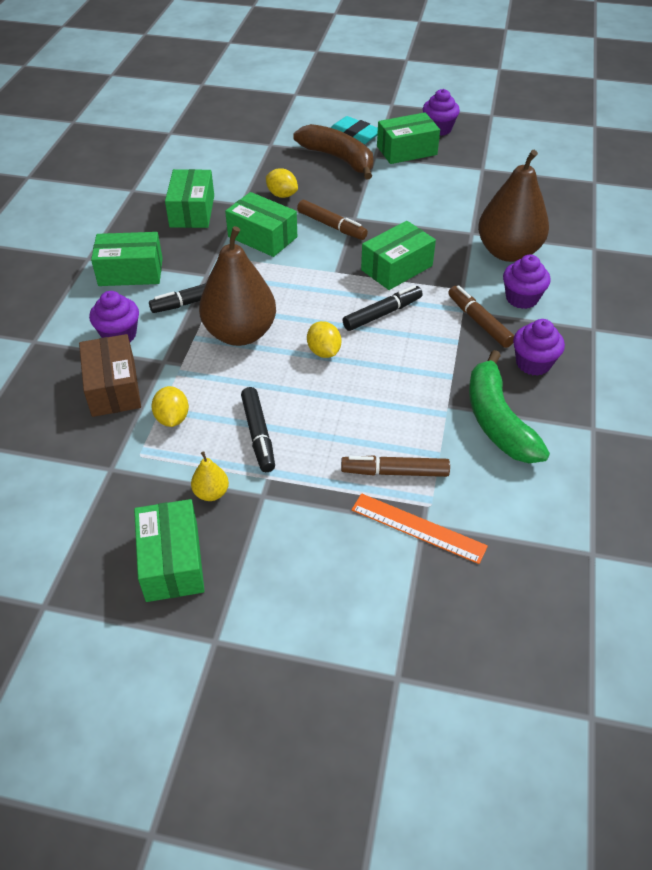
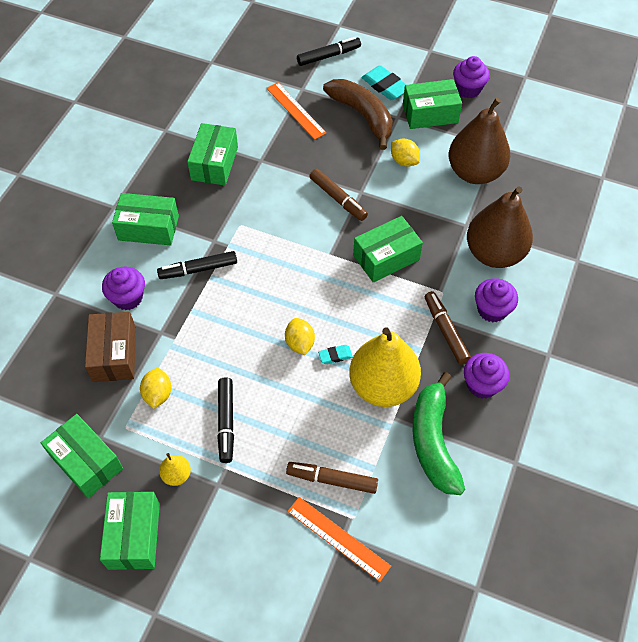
camera: 10 degrees right, 10 degrees up
(240, 333) = (231, 312): brown pear -> brown pear (475, 172)
(262, 237) = (272, 203): green box -> green box (86, 462)
(268, 161) = (295, 110): none -> orange ruler
(282, 195) = (300, 154): yellow lemon -> yellow lemon (404, 161)
(366, 358) = (335, 355): none -> turquoise eraser
(382, 314) = (361, 308): black marker -> black marker (328, 56)
(426, 378) = (382, 386): none -> yellow pear

